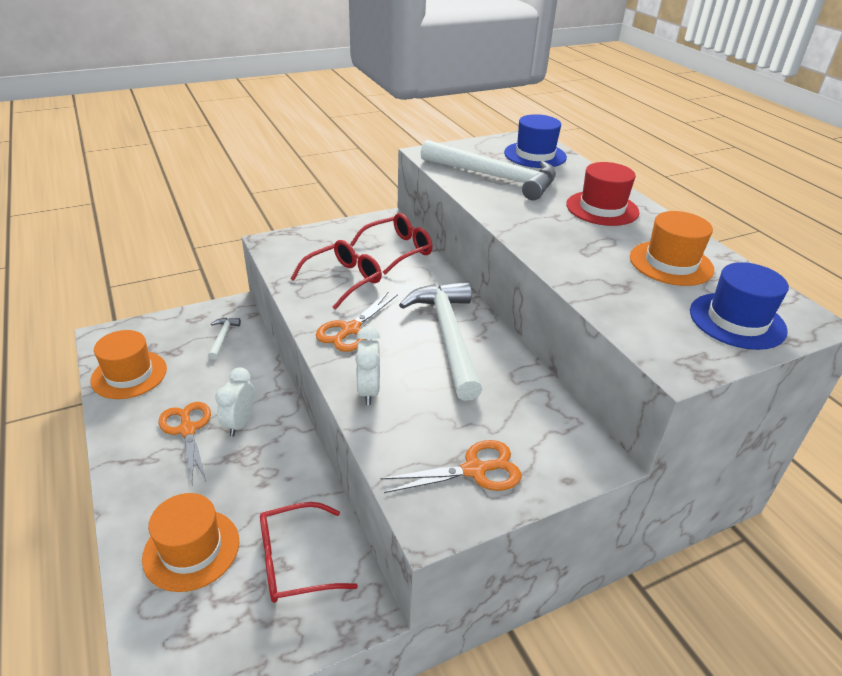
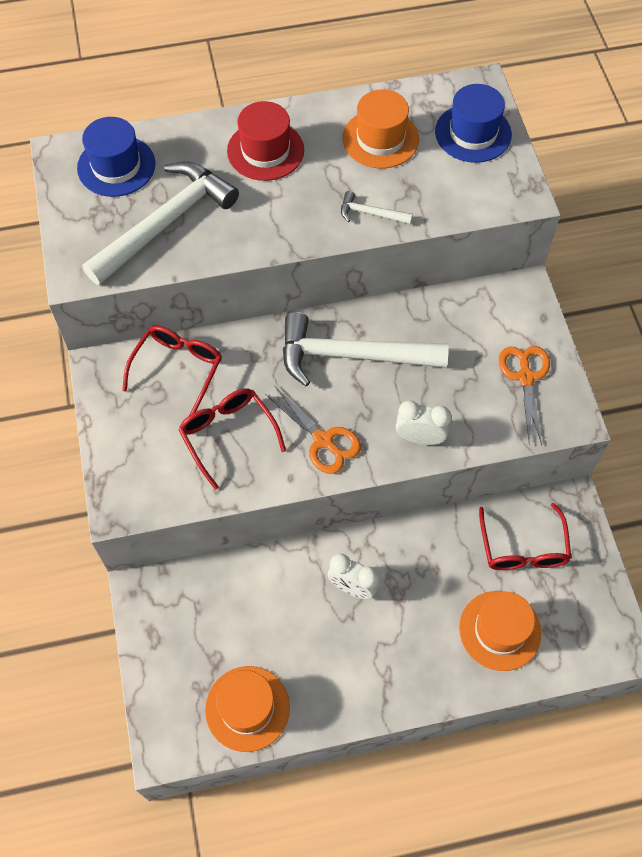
camera: 75 degrees left, 25 degrees up
(187, 430) = (352, 639): orange scissors -> none
(223, 337) = (201, 604): white hammer -> white hammer (370, 213)
(397, 250) = (177, 369): red glasses -> red glasses turned 45 degrees clockwise

